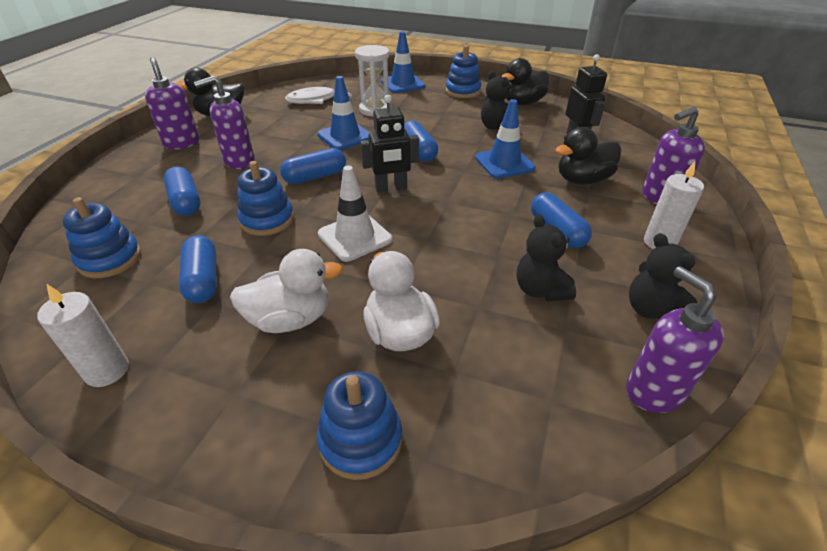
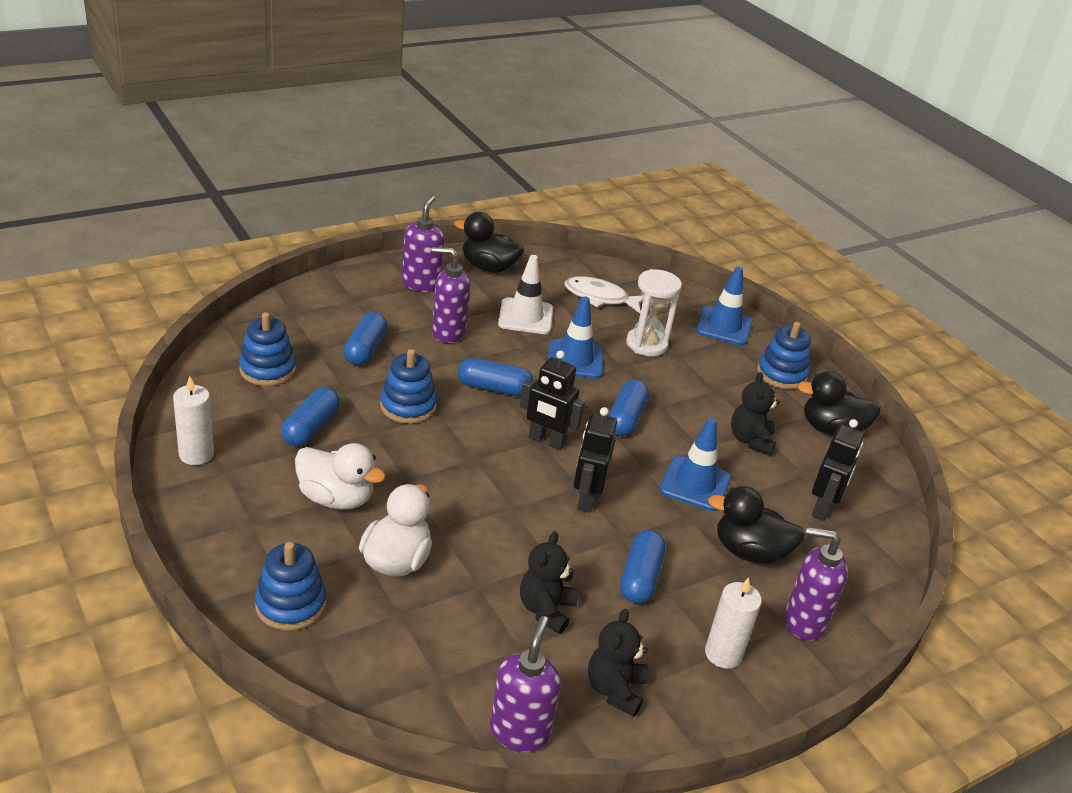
camera: 35 degrees right, 5 degrees down
(355, 237) = (458, 466): white traffic cone -> white traffic cone (525, 317)
(462, 206) = (586, 499): none -> black robot

